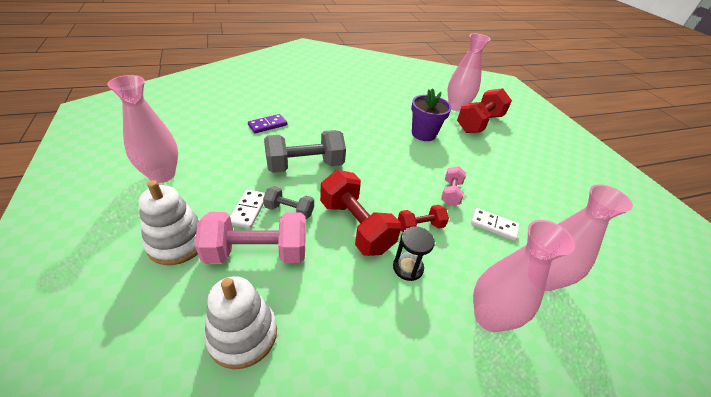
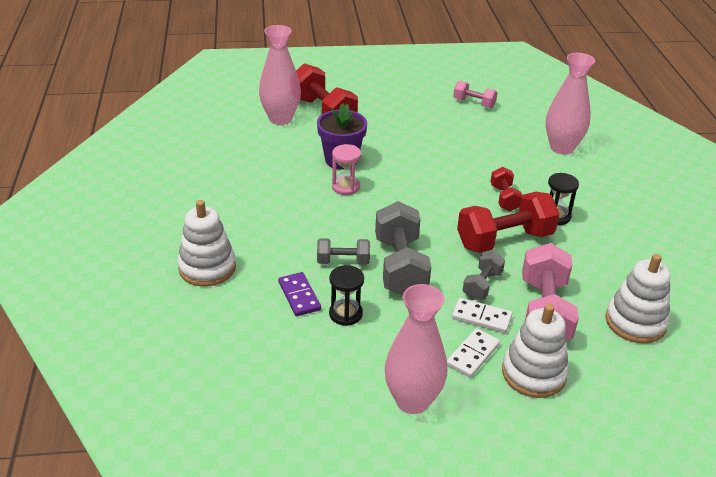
camera: 75 degrees left, 5 degrees down
(251, 143) = (345, 314): none -> black hourglass
(289, 94) = (207, 268): none -> white stacking toy
(305, 140) = (343, 261): none -> grey dumbbell
(391, 137) = (345, 187): none -> pink hourglass
(450, 193) = (454, 167): pink dumbbell -> pink dumbbell (474, 103)
(489, 317) = (601, 185): pink vase -> none
(494, 225) = (501, 154): white domino -> white domino (473, 355)

